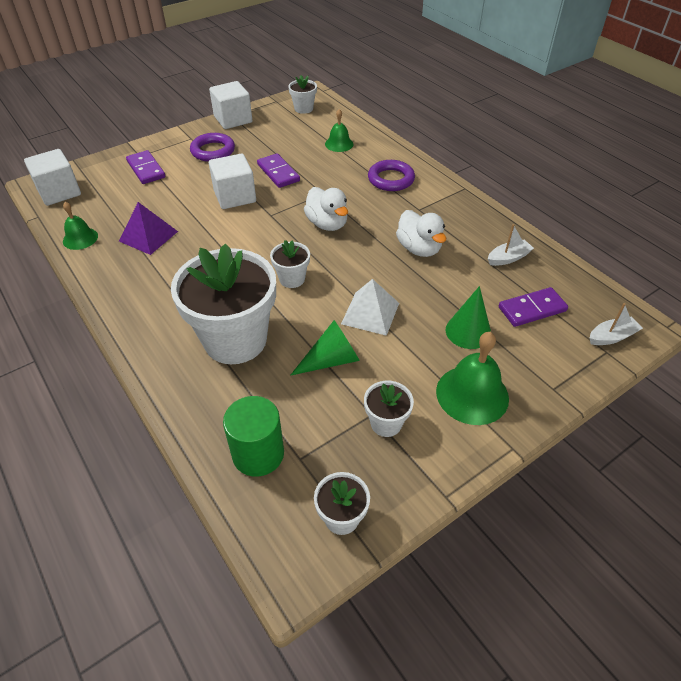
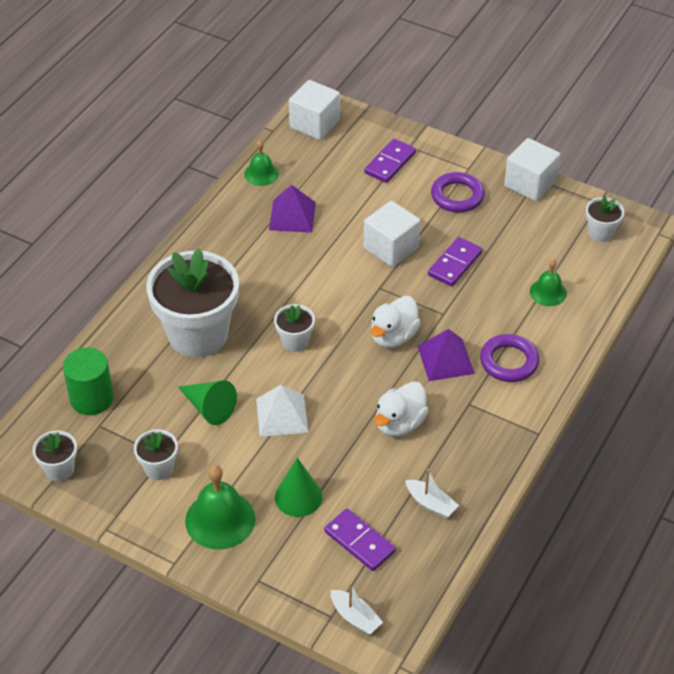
camera: 65 degrees right, 0 degrees up
(369, 206) = (445, 359): none -> purple pyramid

